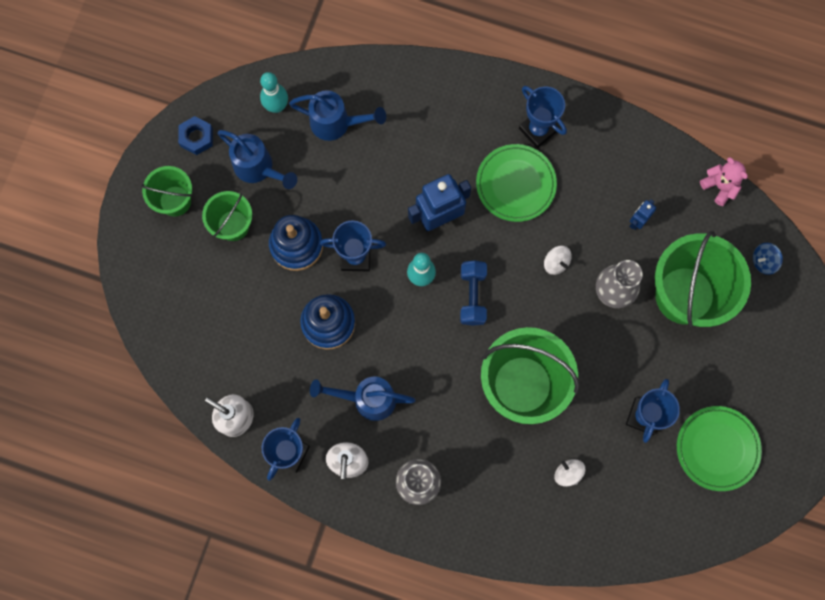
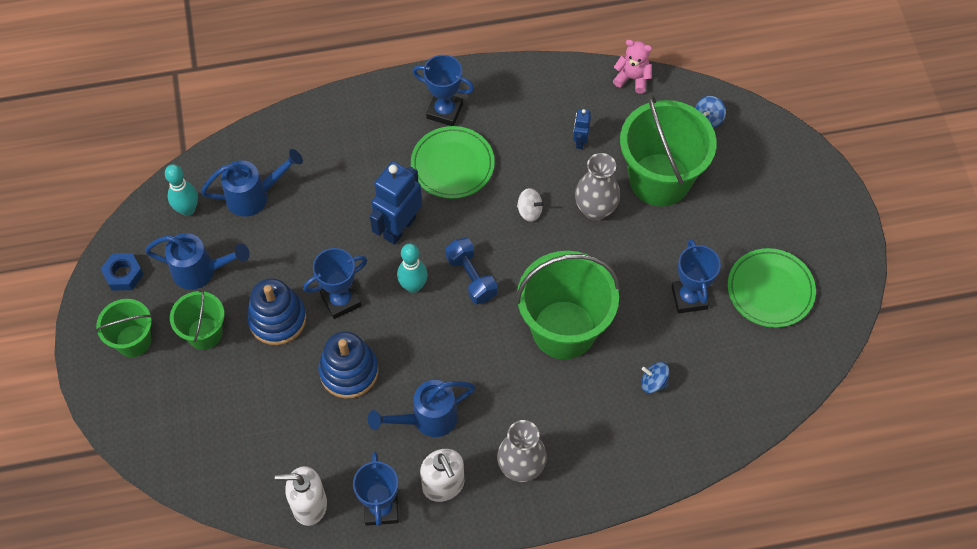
camera: 30 degrees left, 15 degrees down
(568, 473) = (653, 382): white spinning top -> blue spinning top

